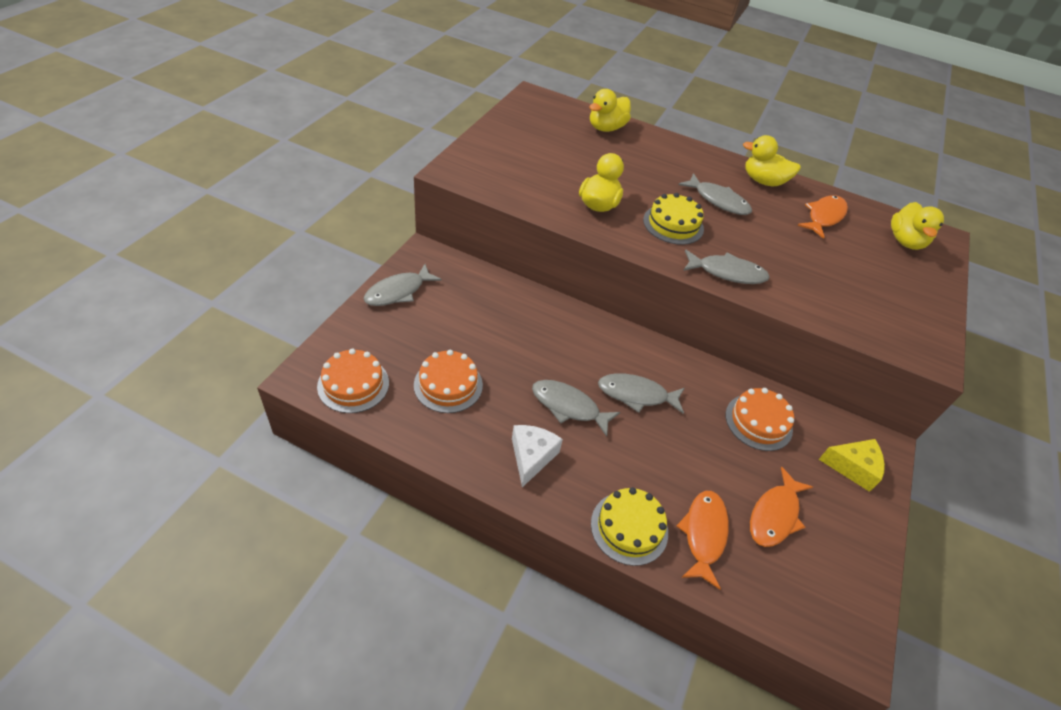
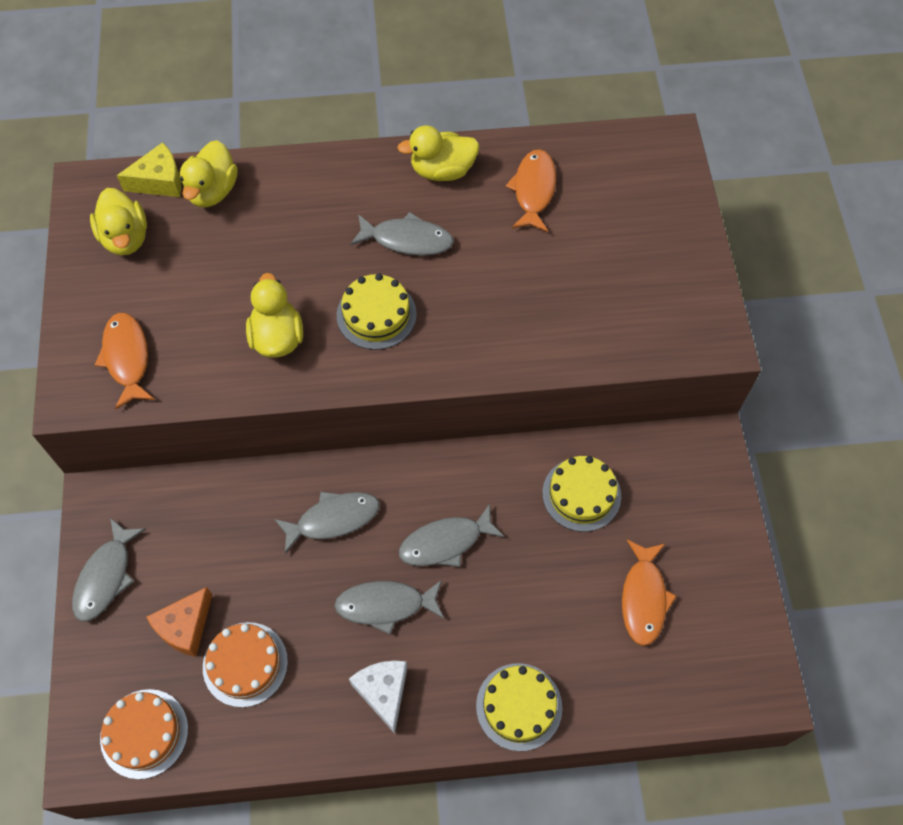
camera: 25 degrees left, 15 degrees up
(425, 343) = (185, 627): none -> orange cheese
(703, 534) = (589, 666): orange fish -> orange fish (127, 358)
(727, 273) = (469, 354): grey fish -> grey fish (333, 519)
(758, 422) = (581, 494): orange cake -> yellow cake
(852, 467) = (692, 490): yellow cheese -> yellow cheese (159, 181)
(905, 241) = (633, 175): yellow duck -> yellow duck (125, 238)

